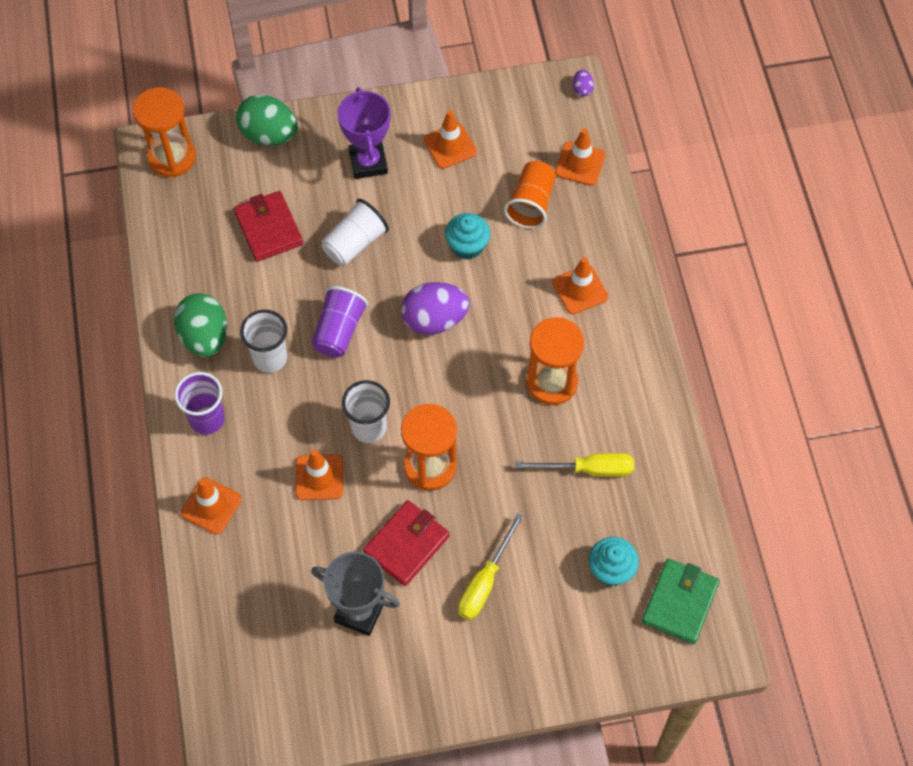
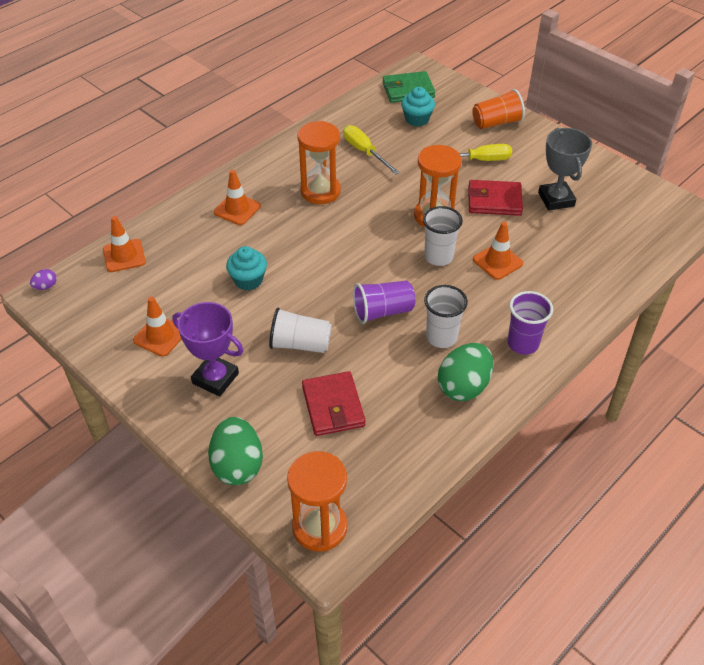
camera: 125 degrees left, 15 degrees down
(211, 506) = (576, 303): orange traffic cone -> none
(268, 228) = (333, 406): red wallet -> red wallet turned 45 degrees counterclockwise
(368, 162) = (215, 378): purple trophy -> purple trophy turned 75 degrees clockwise
(434, 320) = (326, 266): purple egg -> none
(531, 204) = (182, 264): orange cup -> orange cup (496, 122)

